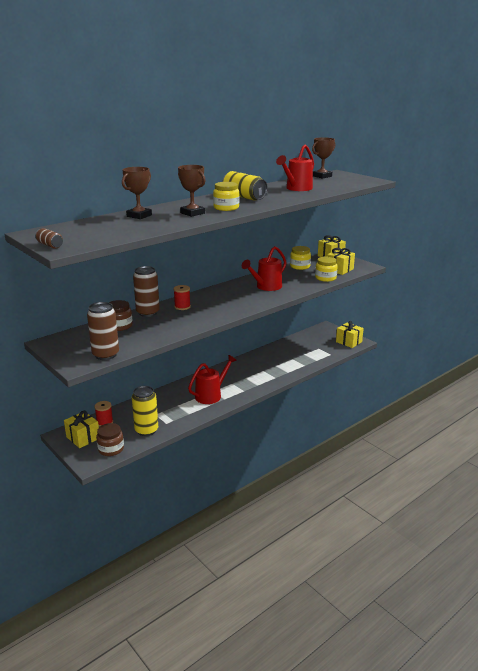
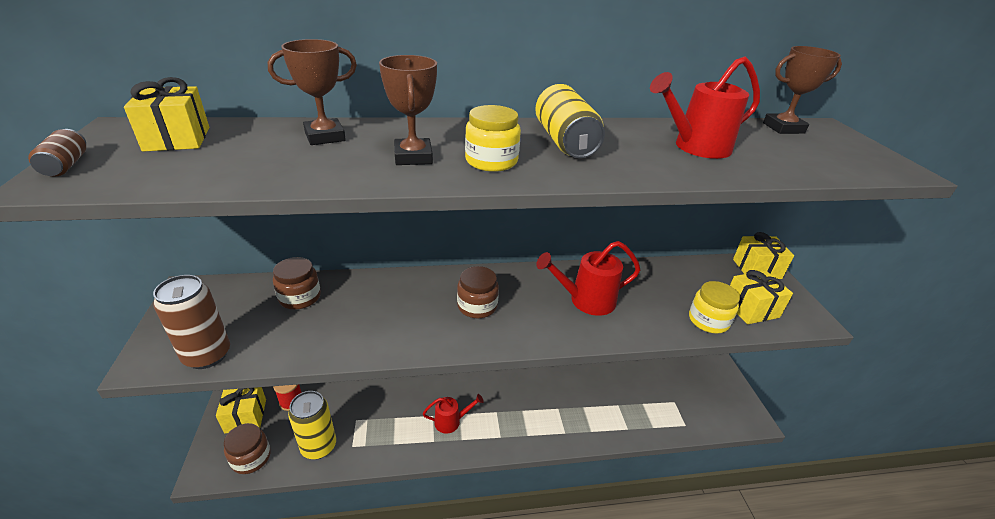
camera: 30 degrees right, 10 degrees up
(148, 313) = (364, 285): brown can -> none
(182, 307) = (421, 293): red spool -> none
(211, 395) = (451, 421): red watering can -> red watering can, size x0.64
(217, 303) = (477, 306): none -> brown jar
(300, 266) = (683, 273): yellow jar -> none
(349, 342) = (734, 411): yellow gift -> yellow gift (177, 139)

